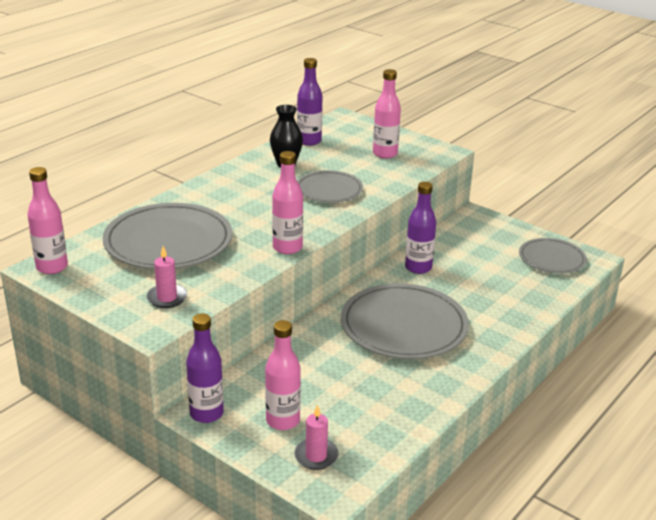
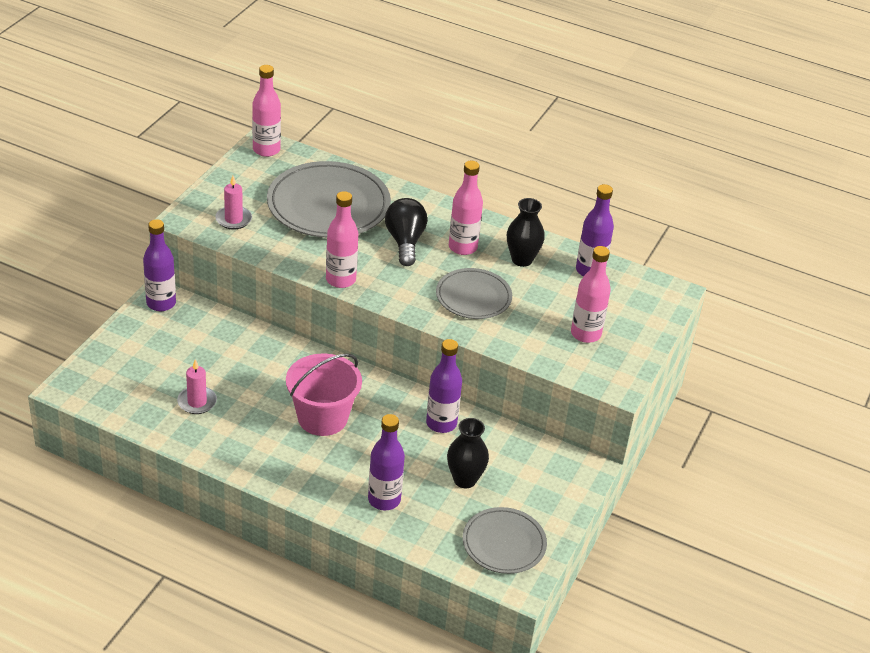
camera: 75 degrees right, 10 degrees up
(242, 210) = (405, 242): none -> black light bulb
(283, 421) = (158, 349): pink bottle -> pink bottle (462, 247)
(316, 456) = (115, 374): pink candle -> pink candle (197, 402)
(403, 326) = (322, 417): grey plate -> pink bucket
(484, 266) = (465, 479): none -> black vase
(507, 306) = (384, 500): none -> purple bottle

